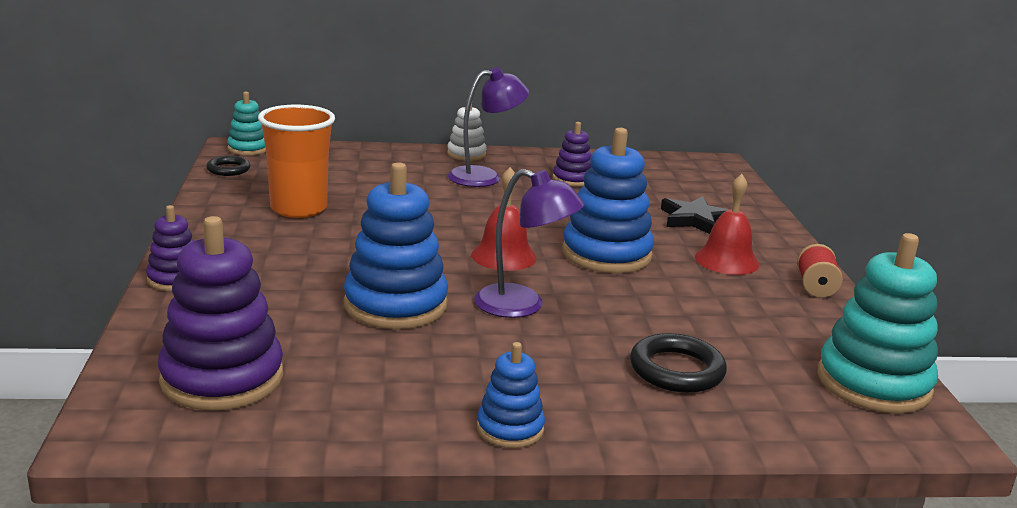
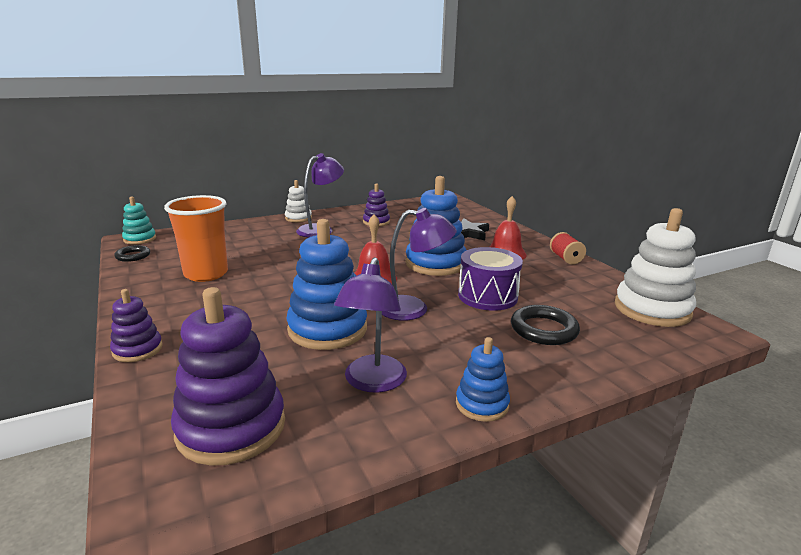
camera: 20 degrees left, 0 degrees up
(402, 374) = (372, 382): none -> purple lamp
(640, 312) = (487, 296): none -> purple drum
(873, 383) = (652, 309): turquoise stacking toy -> white stacking toy

